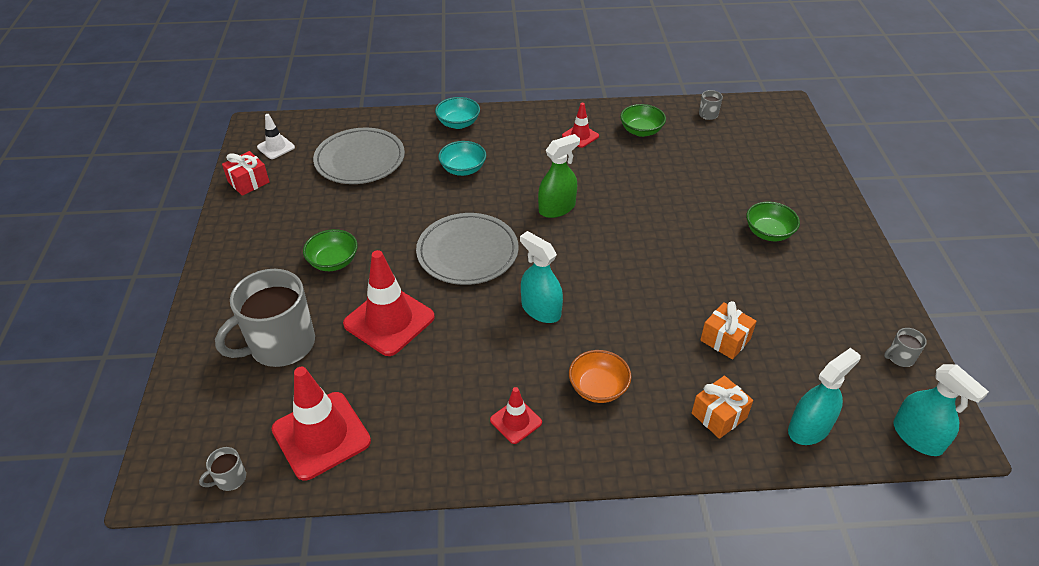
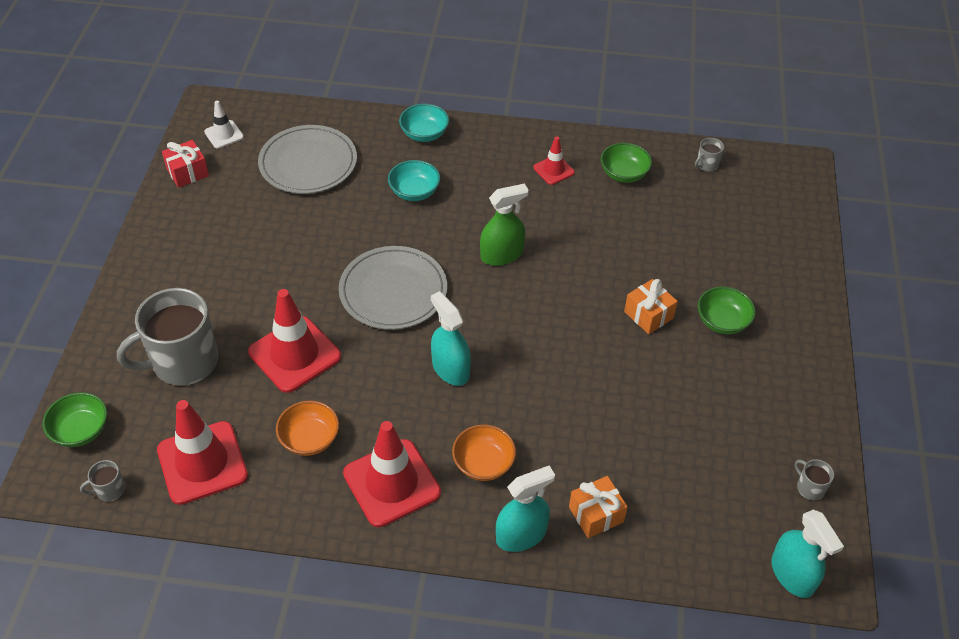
camera: 10 degrees right, 5 degrees up
(333, 262) = (254, 279): green bowl -> green bowl (81, 430)
(424, 394) = (309, 439): none -> orange bowl
(516, 421) = (391, 483): red traffic cone -> red traffic cone, size x1.93
(725, 339) = (631, 435): orange gift -> orange gift (648, 315)
(809, 428) = (683, 544): turquoise spray bottle -> turquoise spray bottle (521, 535)
(900, 357) = (809, 487): grey mug -> grey mug turned 60 degrees clockwise

